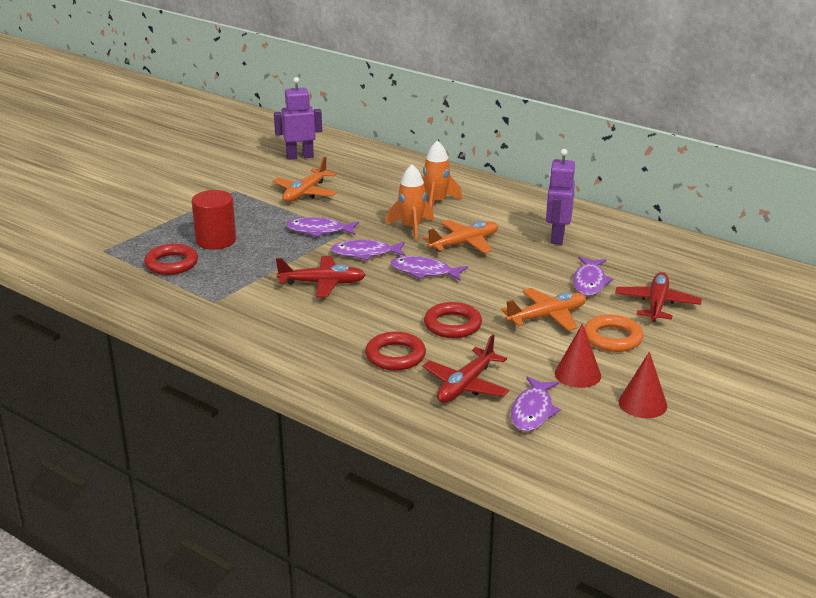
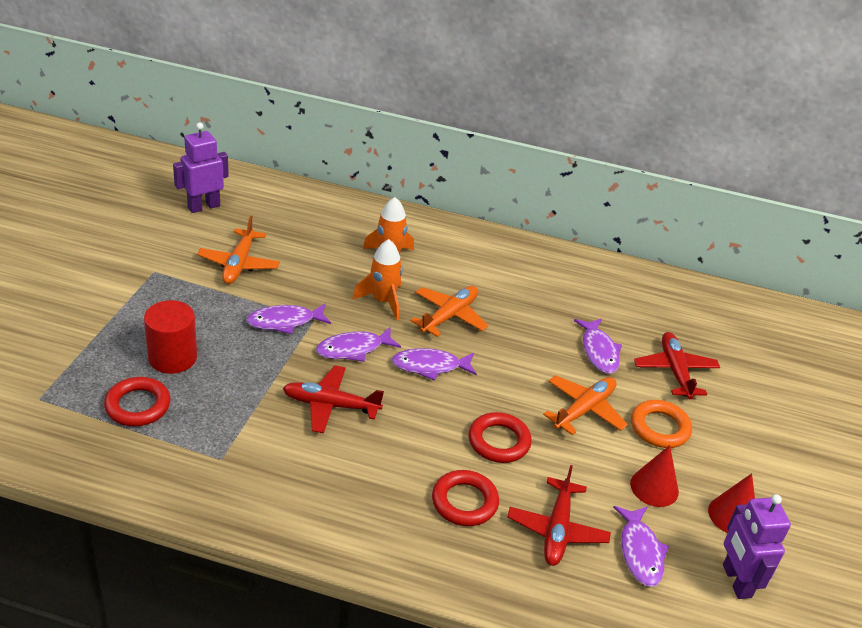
camera: 25 degrees left, 10 degrees up
(322, 284) = (330, 405): red plane -> red plane turned 150 degrees counterclockwise
(557, 237) = (536, 291): purple robot -> purple robot (736, 581)

